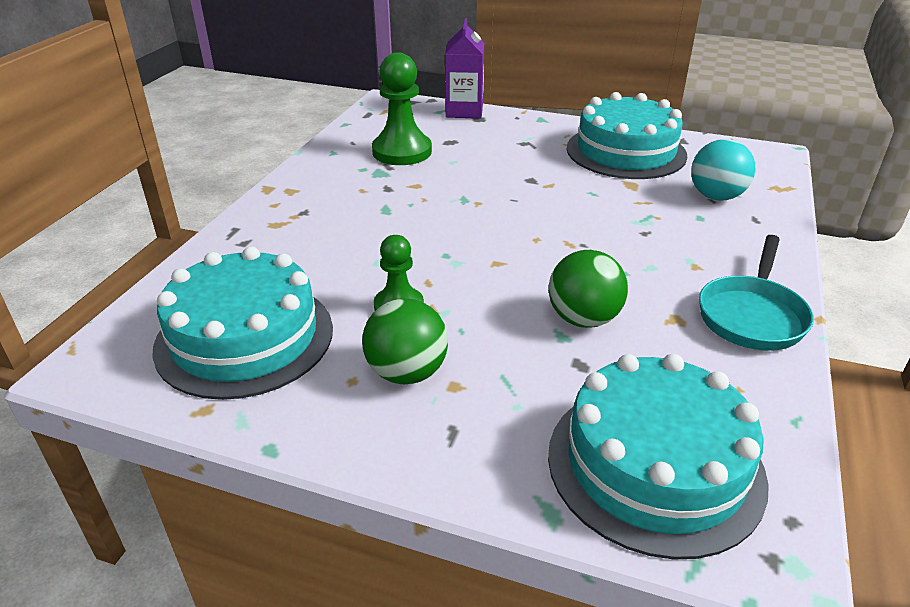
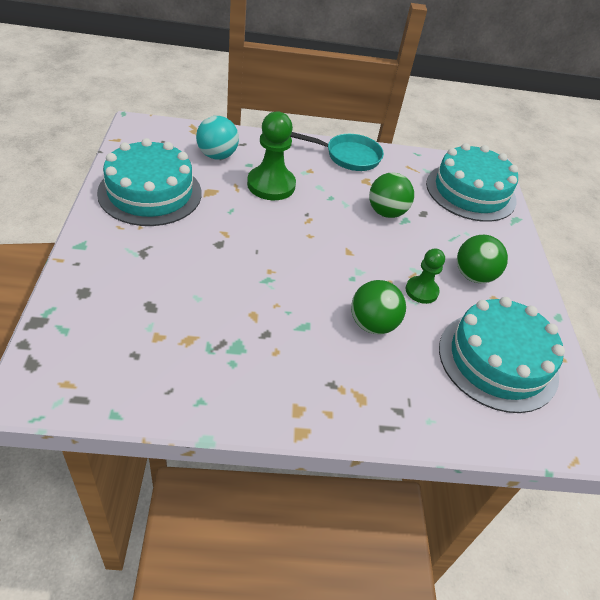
camera: 115 degrees left, 10 degrees up
(363, 252) = (372, 324): none -> green ball
(402, 152) = (185, 340): green pawn -> green pawn (271, 185)
(464, 111) = (62, 307): purple carton -> none

